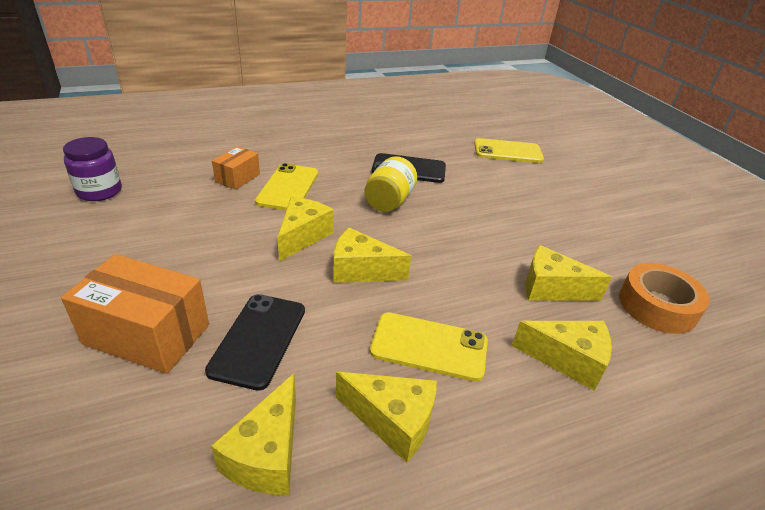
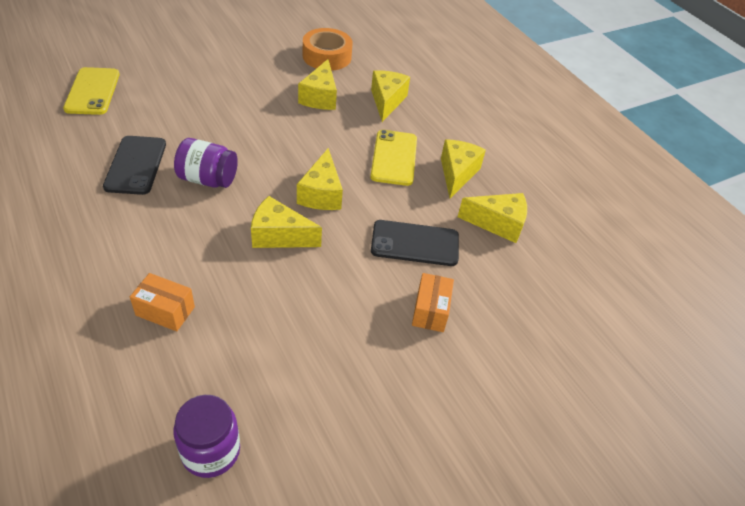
camera: 100 degrees left, 10 degrees up
(147, 334) = (430, 311): orange box -> orange box, size x0.56
(288, 187) = (185, 260): yellow phone -> none
(389, 201) = (208, 179): yellow jar -> purple jar

